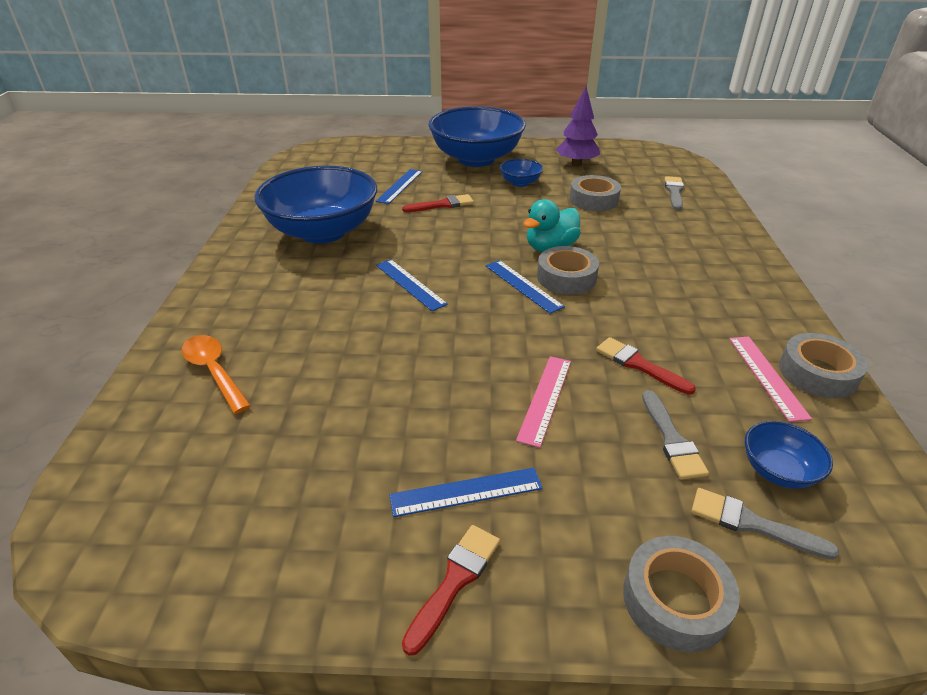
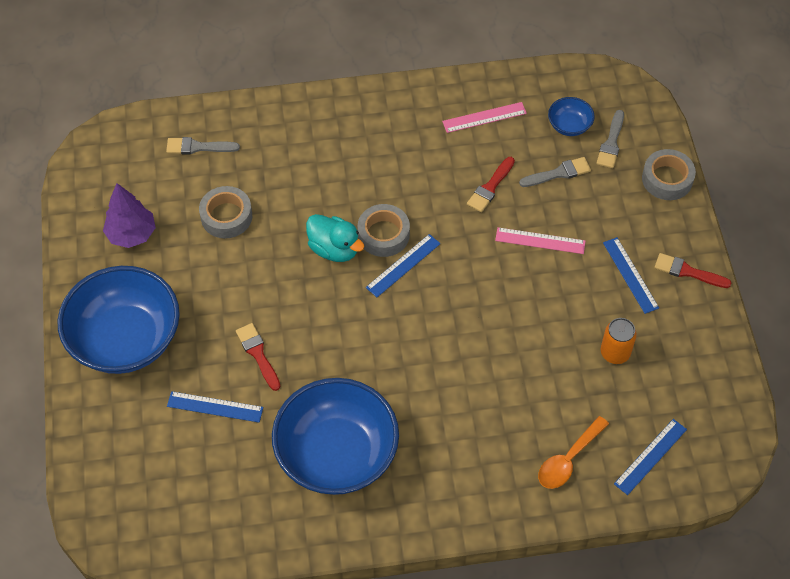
camera: 100 degrees left, 20 degrees up
(337, 444) = (615, 353): none -> orange can
(410, 284) = (419, 351): blue ruler -> blue ruler (650, 456)
(520, 183) = (192, 286): blue bowl -> none
(817, 373) = (474, 90): grey tape -> none

